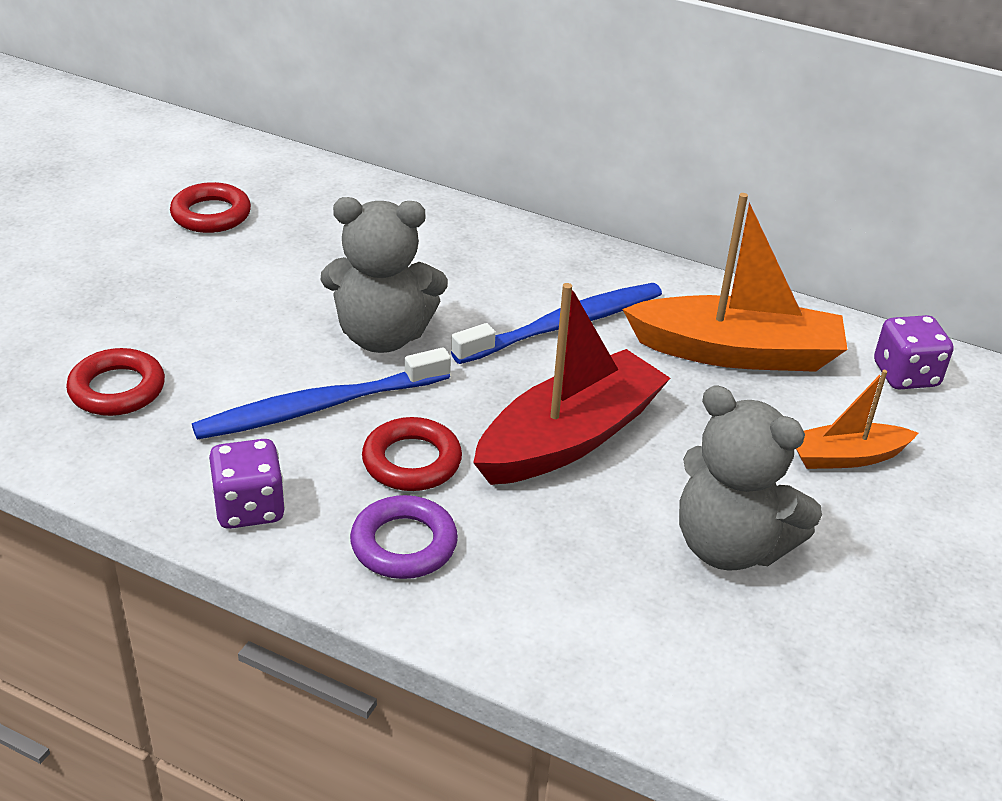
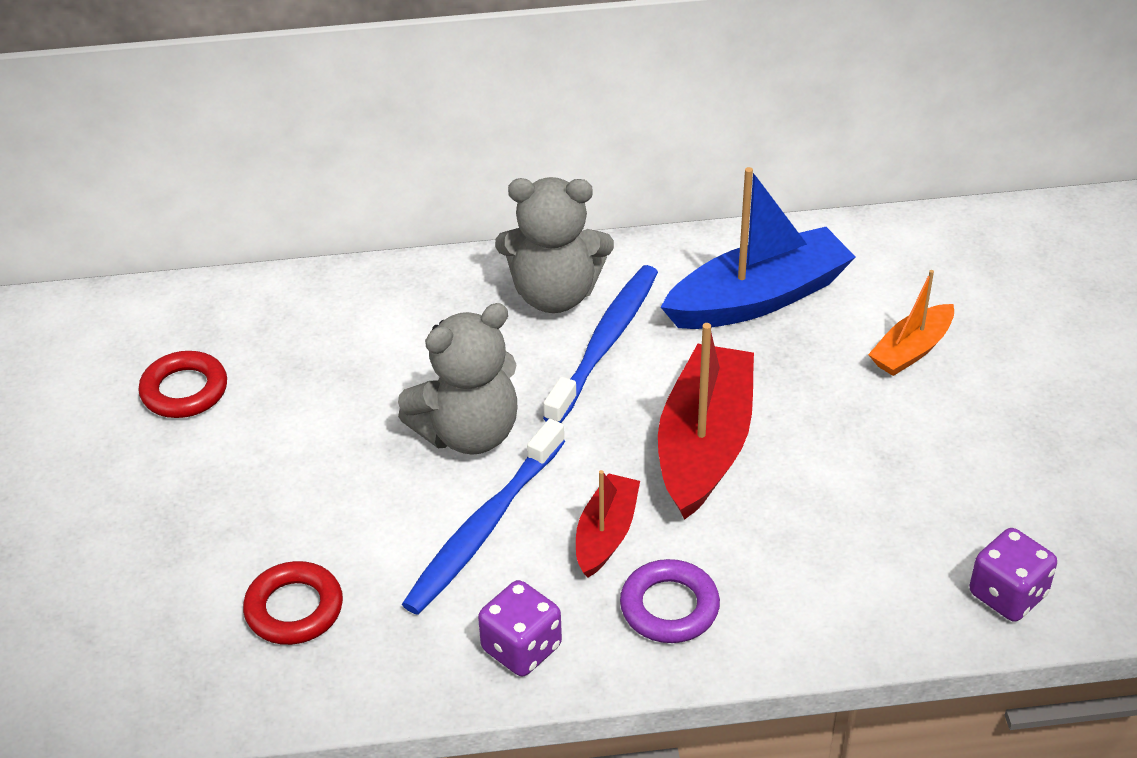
camera: 30 degrees left, 5 degrees up
(412, 461) = (606, 534): red ring -> red boat
(730, 546) = (896, 471): grey teddy bear -> grey teddy bear (555, 294)
(737, 353) = (758, 298): orange boat -> blue boat
(905, 375) = (894, 254): purple dice -> purple dice (1007, 595)

